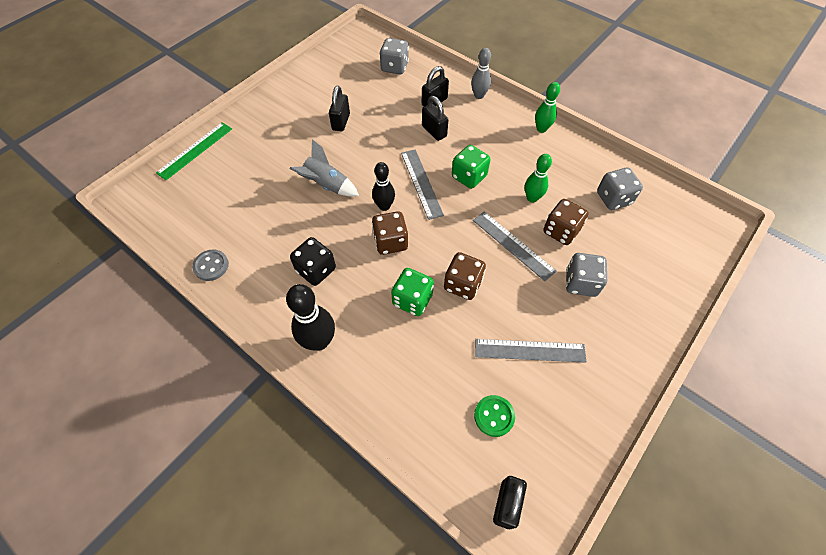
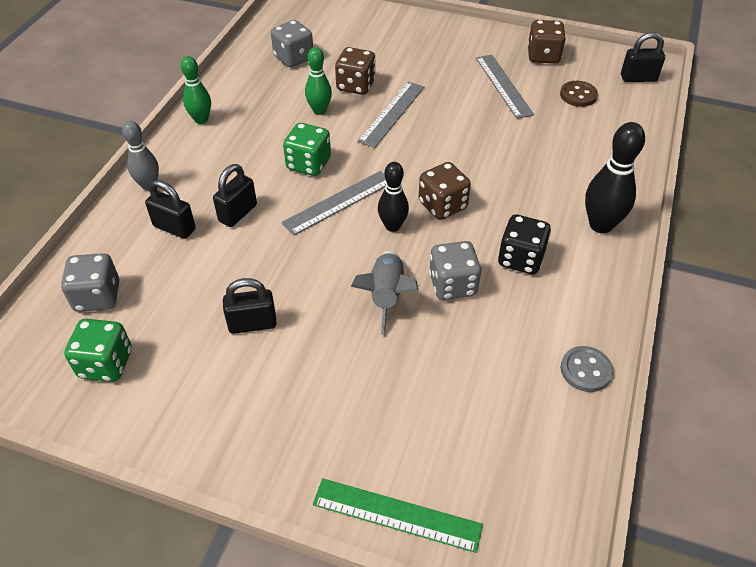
camera: 110 degrees left, 10 degrees down
(412, 300) = (504, 169): green dice -> green dice (106, 364)
(462, 284) = (462, 138): brown dice -> brown dice (543, 56)
(494, 416) = (578, 95): green button -> brown button
(580, 283) = (412, 67): grey dice -> grey dice (452, 285)

